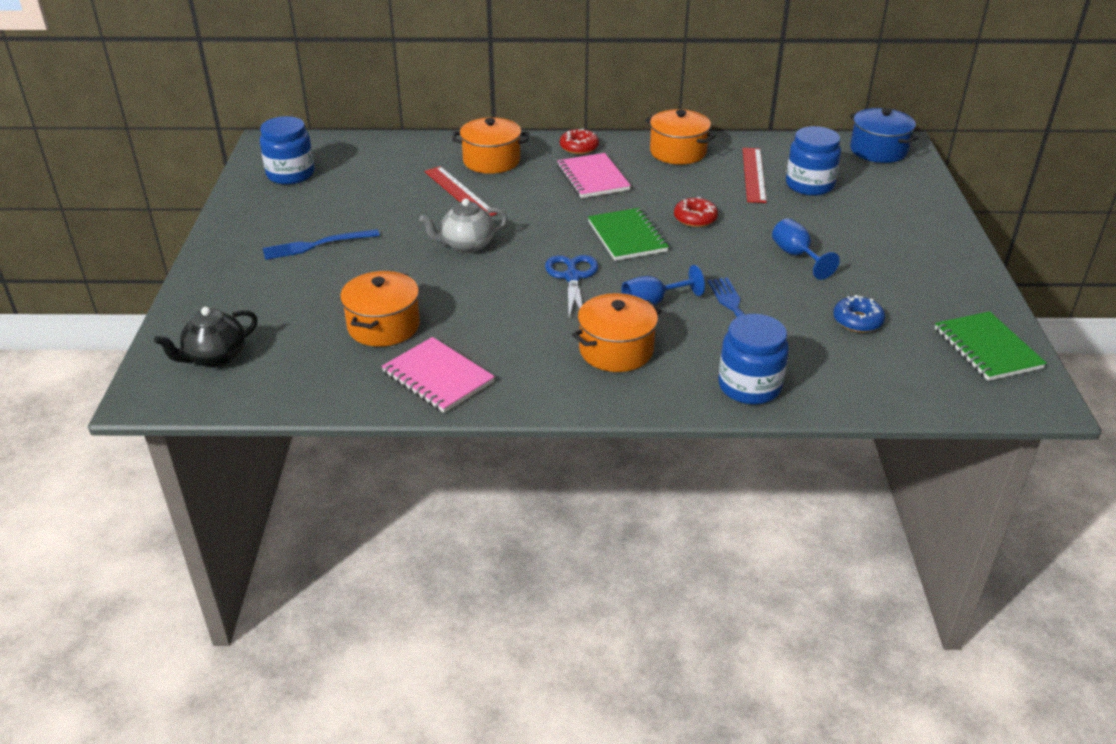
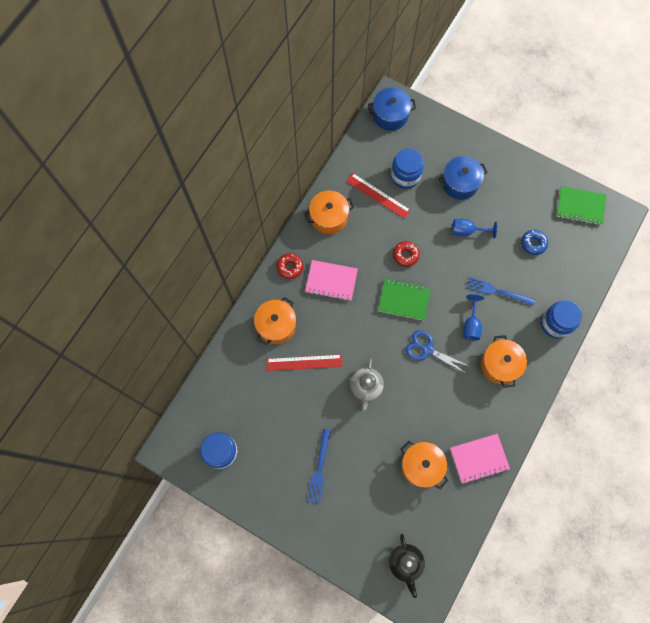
camera: 60 degrees left, 35 degrees up
(860, 228) = (460, 183): none -> blue pot

